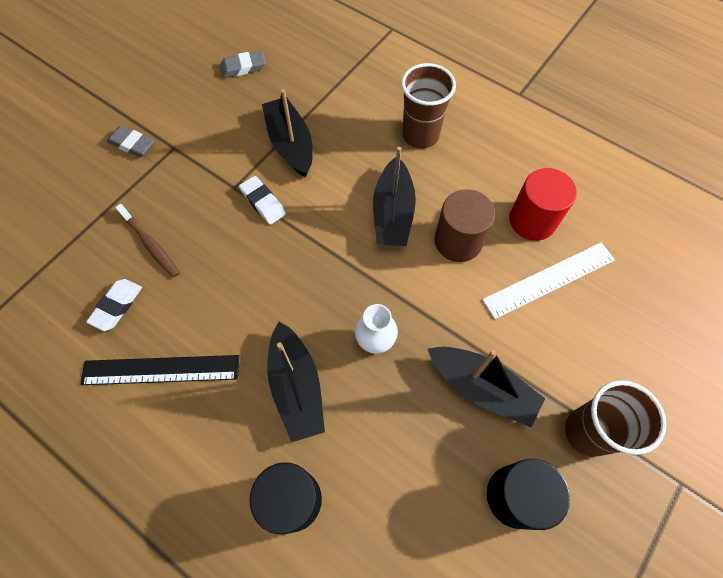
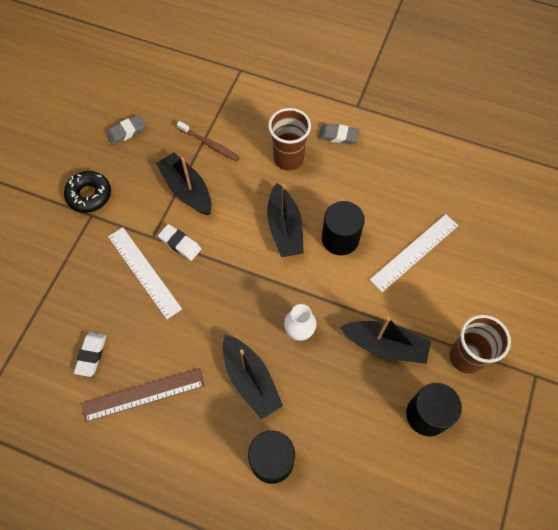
camera: 15 degrees left, 0 degrees up
(132, 144) = (55, 220): grey eraser -> grey eraser (338, 136)
(150, 244) = (100, 300): brown toothbrush -> brown toothbrush (210, 144)
(161, 370) = (143, 394): black ruler -> brown ruler
(179, 125) = (89, 195): none -> black donut
(211, 224) = (144, 272): none -> white ruler
(458, 241) = (340, 238): brown cylinder -> black cylinder
(532, 220) = (391, 209): red cylinder -> none

